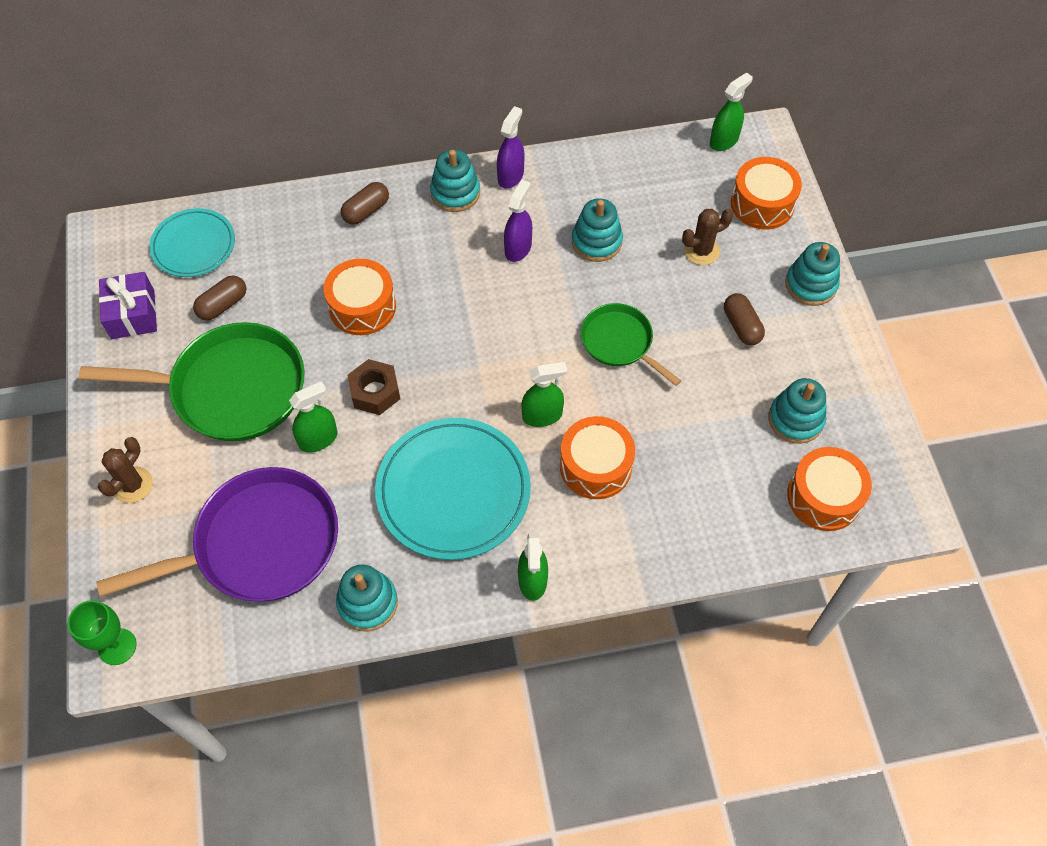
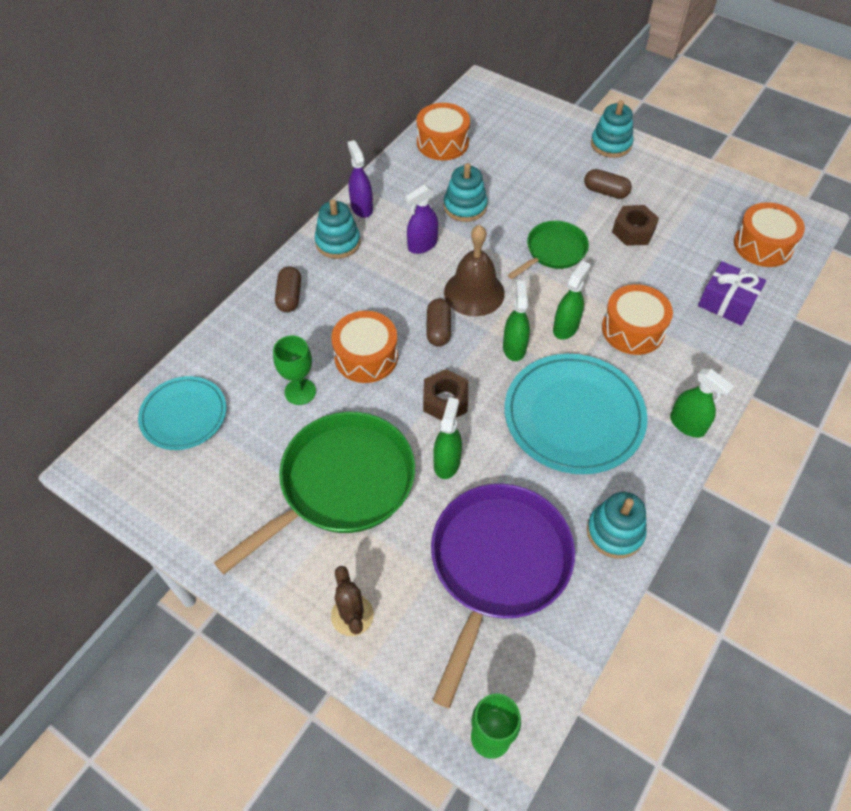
camera: 45 degrees left, 5 degrees down
(133, 314) = (194, 500): purple gift -> purple gift (727, 302)
(223, 305) = (260, 436): brown capsule -> brown capsule (438, 329)
(285, 294) = (300, 391): none -> green goblet
(507, 323) = (474, 292): none -> brown bell
(518, 248) = (422, 245): purple spray bottle -> purple spray bottle turned 105 degrees counterclockwise
(619, 342) = (553, 251): green pan -> green pan turned 135 degrees clockwise
(701, 251) = (531, 168): brown cactus -> none
(716, 382) = (633, 231): none -> brown nut
(724, 141) = (464, 103): green spray bottle -> green spray bottle (514, 347)
(762, 204) = (530, 121): orange drum -> orange drum (442, 142)
(795, 419) = (697, 218): turquoise stacking toy -> none

